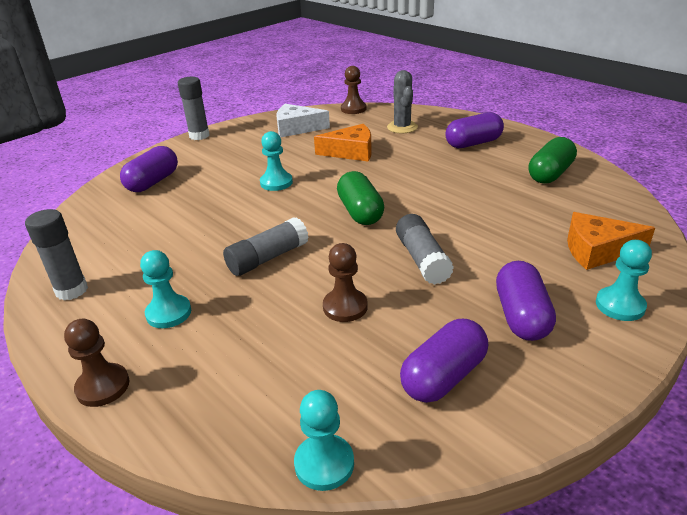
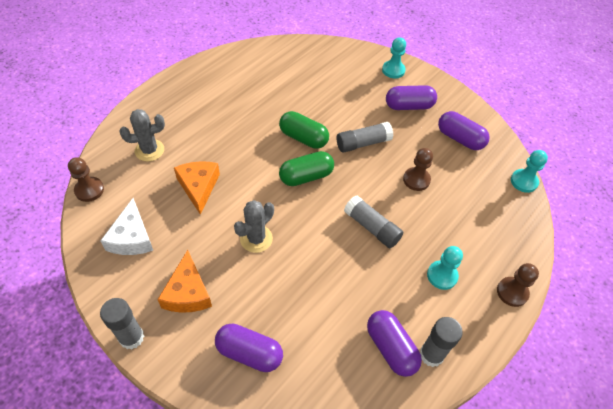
camera: 100 degrees left, 20 degrees up
(276, 183) = (256, 239): turquoise pawn -> grey cactus
(473, 143) = (193, 105): purple capsule -> purple capsule (391, 348)
(550, 174) = (251, 72): green capsule -> green capsule (303, 138)
(597, 250) = (345, 68): orange cheese -> orange cheese (187, 292)

